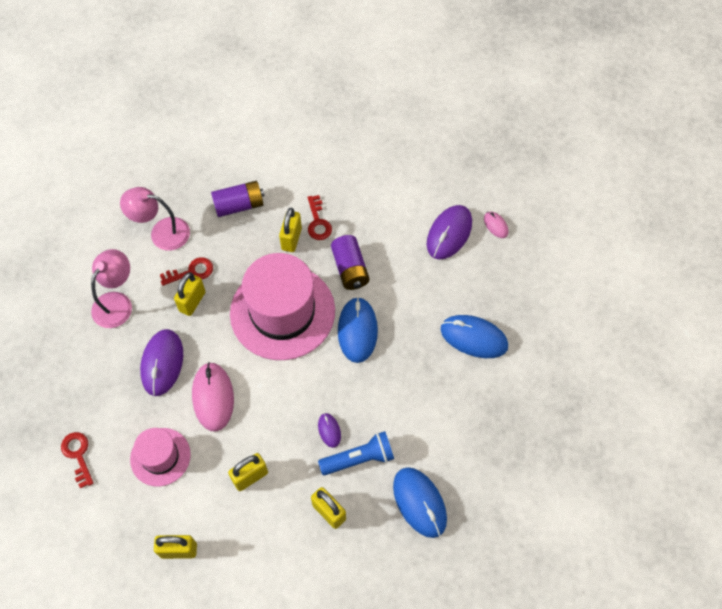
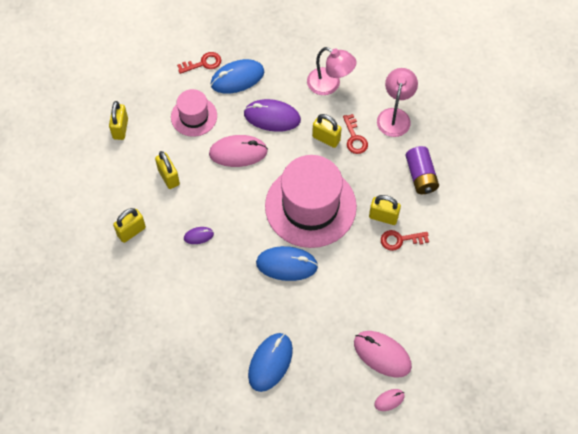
camera: 95 degrees right, 0 degrees up
(350, 269) = (349, 263): purple battery -> none
(359, 458) = (171, 257): blue flashlight -> none
(419, 502) = (127, 299): blue mouse -> blue mouse (237, 78)
(449, 233) = (382, 354): purple mouse -> pink mouse

